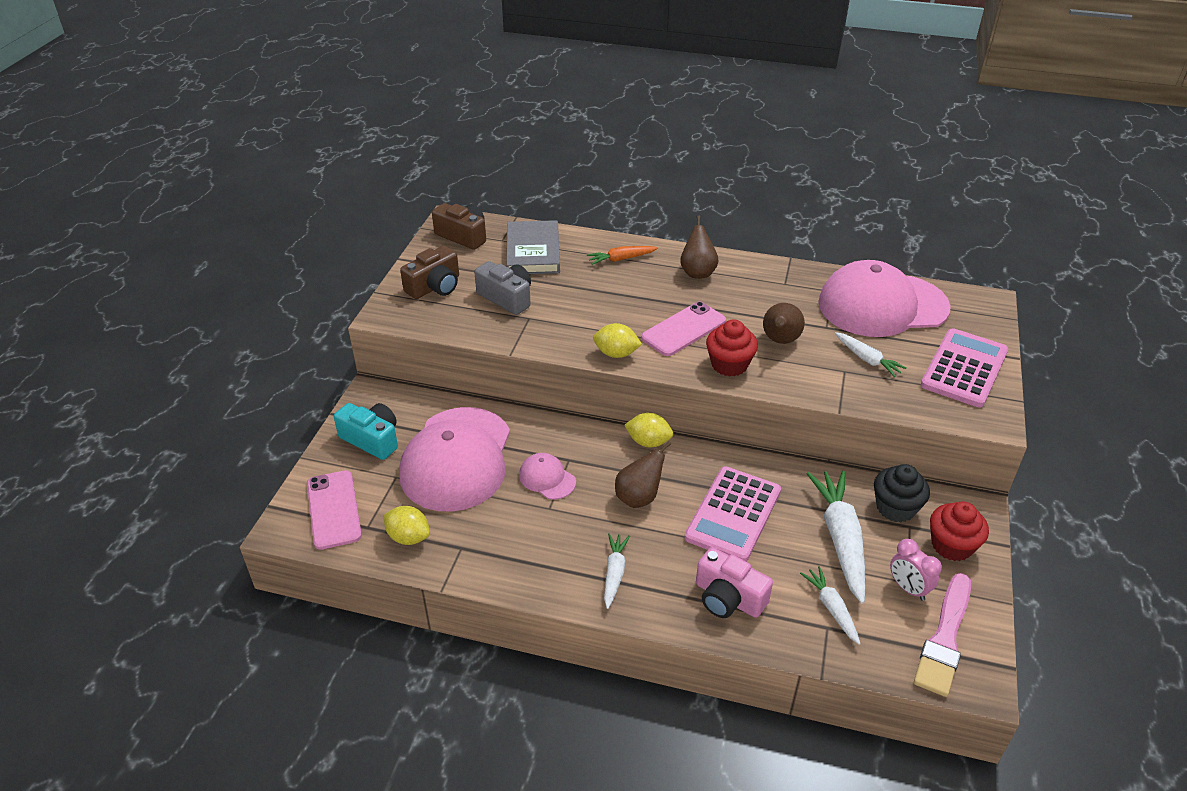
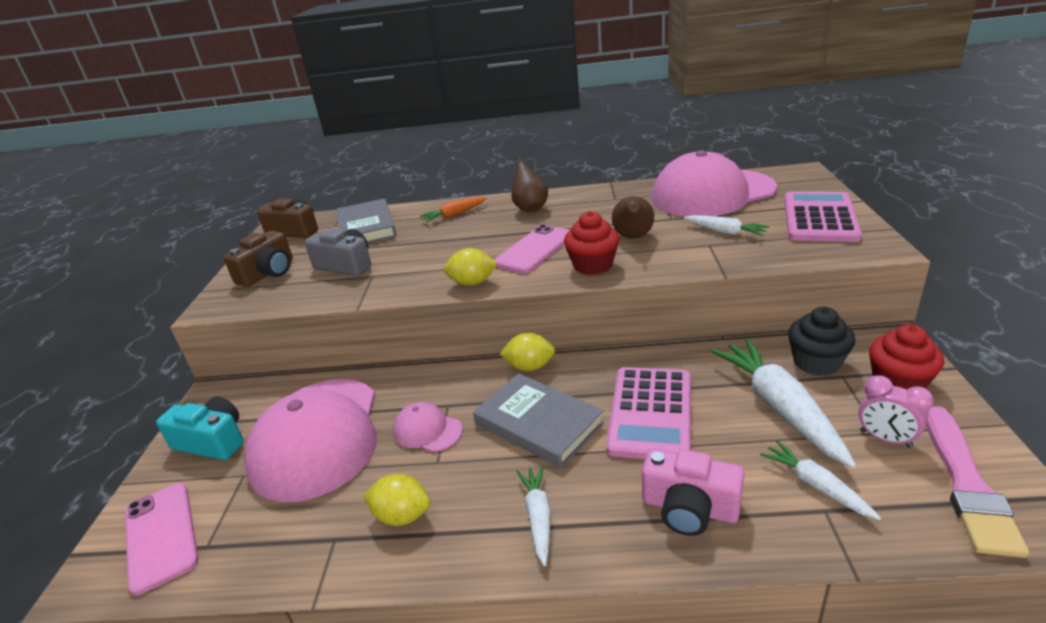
camera: 10 degrees left, 10 degrees down
(408, 537) = (263, 544): yellow lemon -> yellow lemon (402, 516)
(639, 497) = (538, 423): brown pear -> grey book

